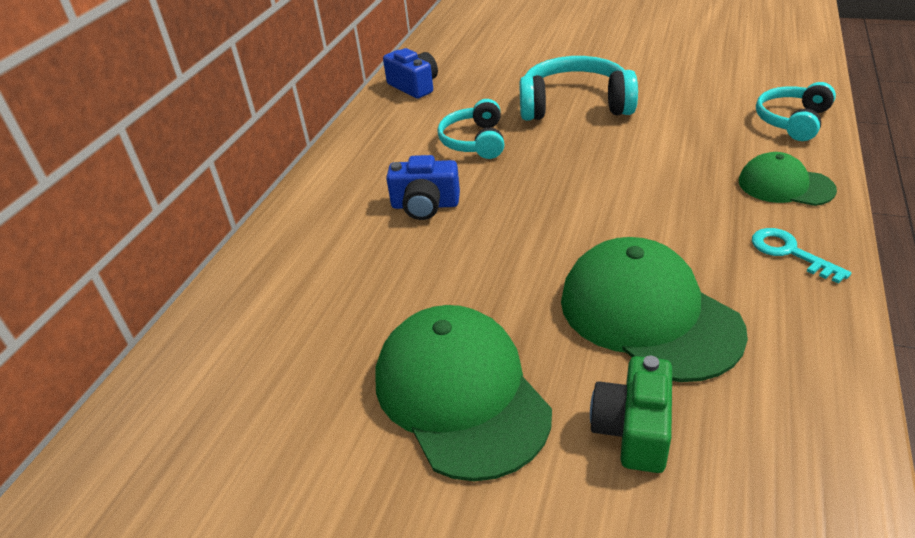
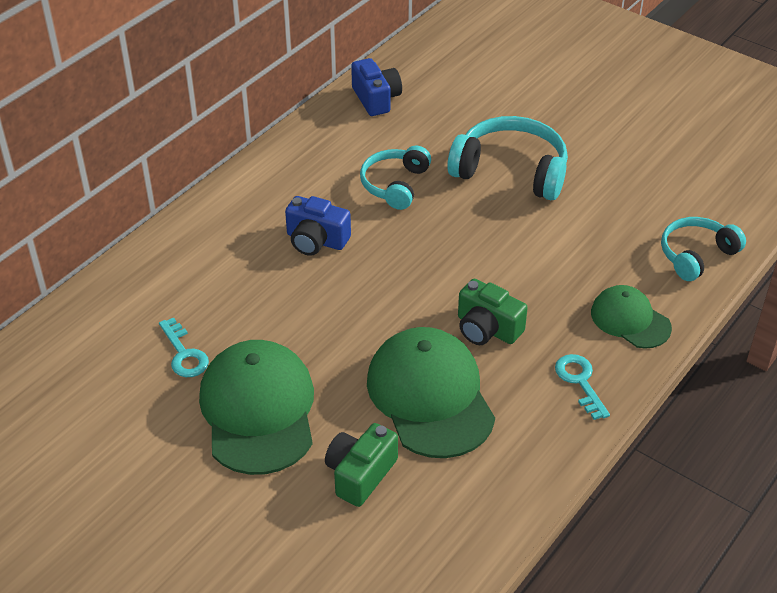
camera: 15 degrees right, 5 degrees up
(335, 358) = (184, 354): none -> turquoise key
(655, 232) = (487, 328): none -> green camera

